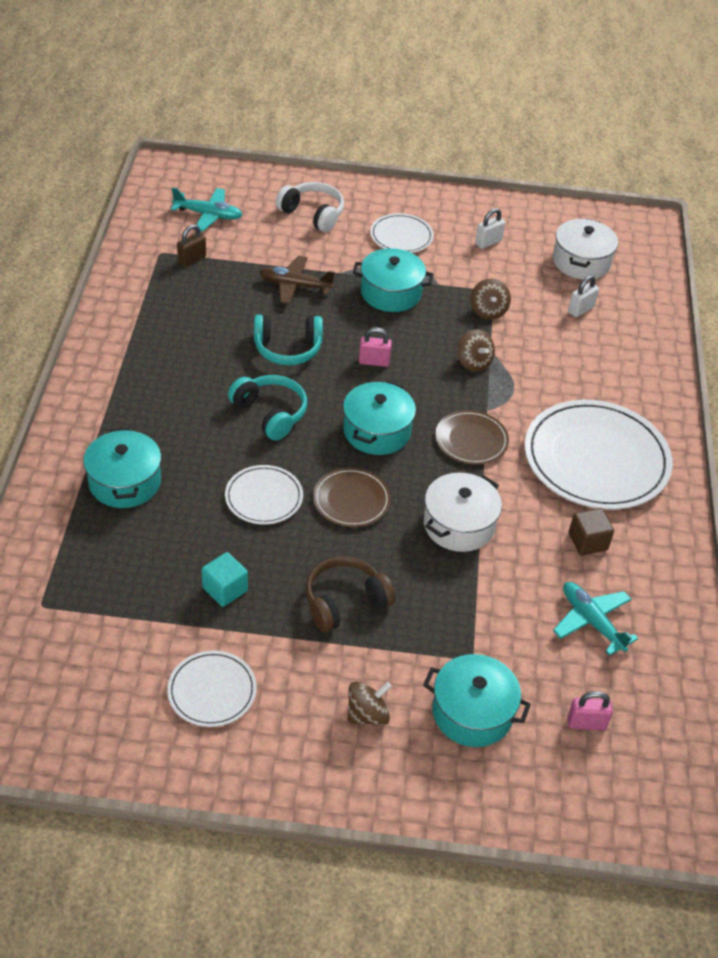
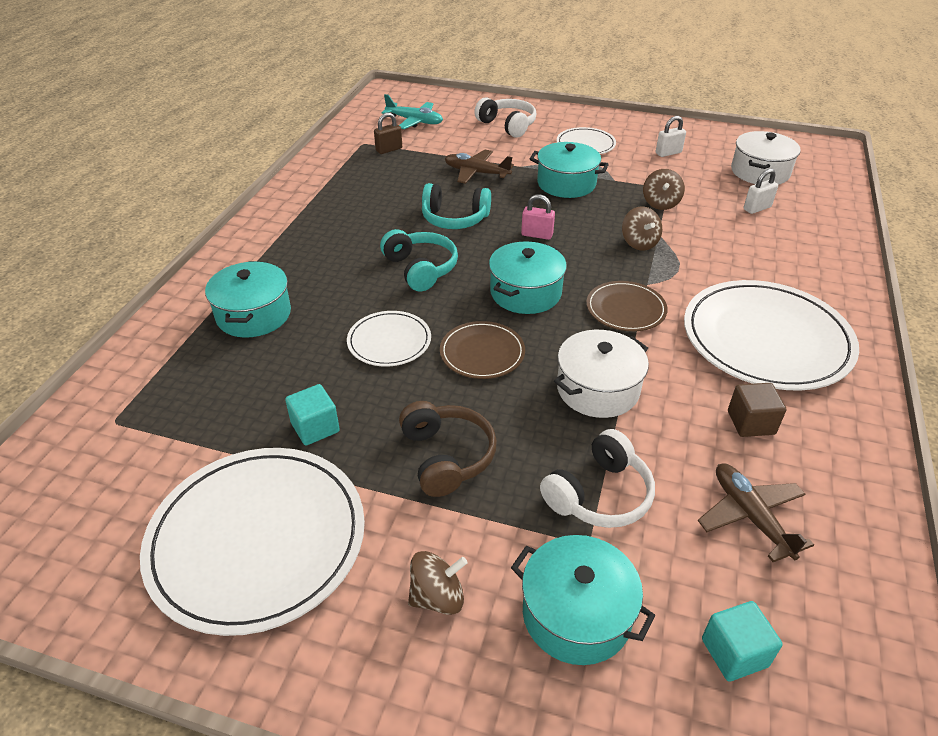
camera: 15 degrees right, 5 degrees down
(212, 691) = (257, 540): white plate -> white plate, size x1.98
(345, 602) = (446, 457): brown headphones -> brown headphones turned 90 degrees clockwise
(474, 619) = (599, 494): none -> white headphones
(586, 723) = (734, 652): pink padlock -> turquoise cube
(591, 621) = (750, 516): turquoise plane -> brown plane

